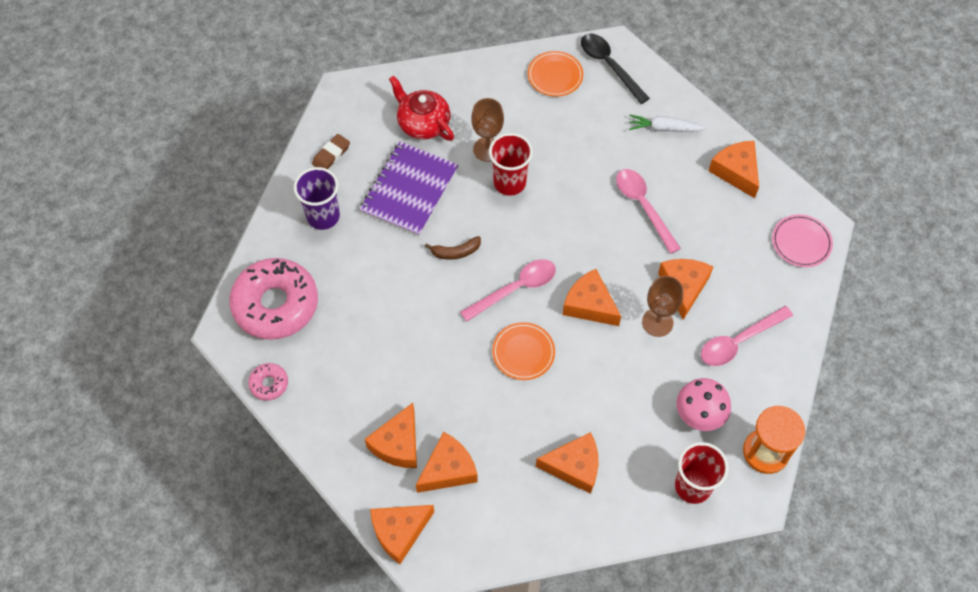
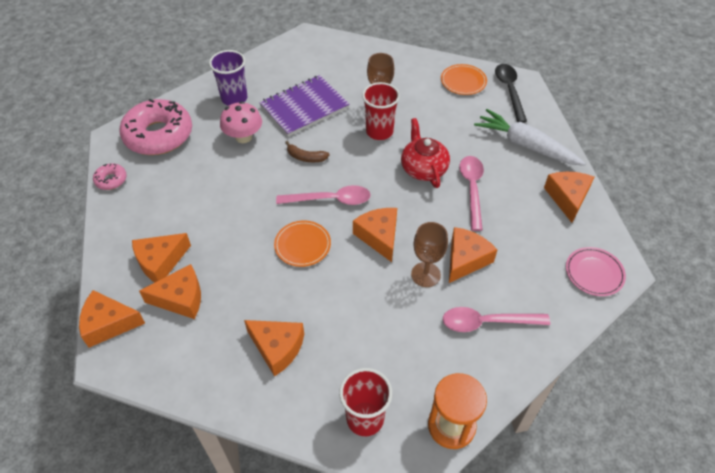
camera: 30 degrees right, 10 degrees down
(331, 155) = (269, 67): brown eraser -> none
(423, 123) = (346, 73): red teapot -> red teapot (423, 168)
(664, 128) = (526, 145): white carrot -> white carrot, size x1.69
(699, 414) = (412, 362): pink mushroom -> pink mushroom (243, 137)

